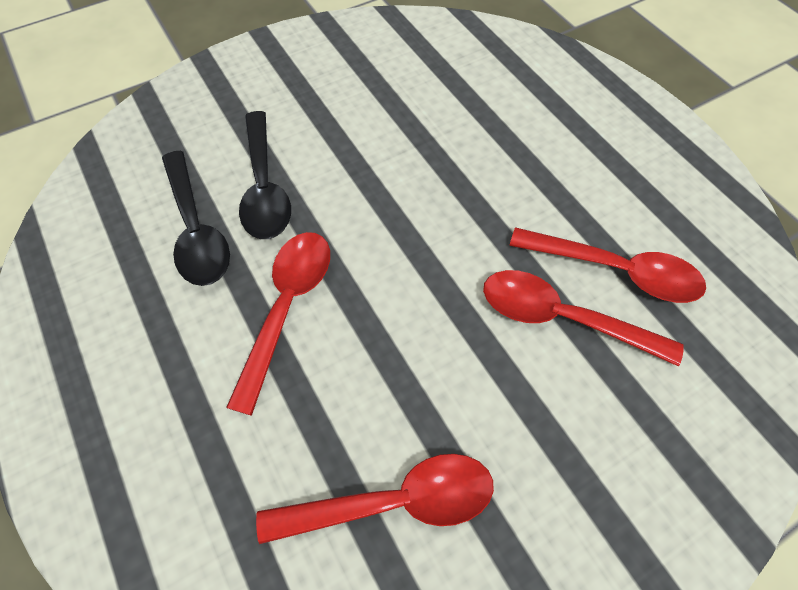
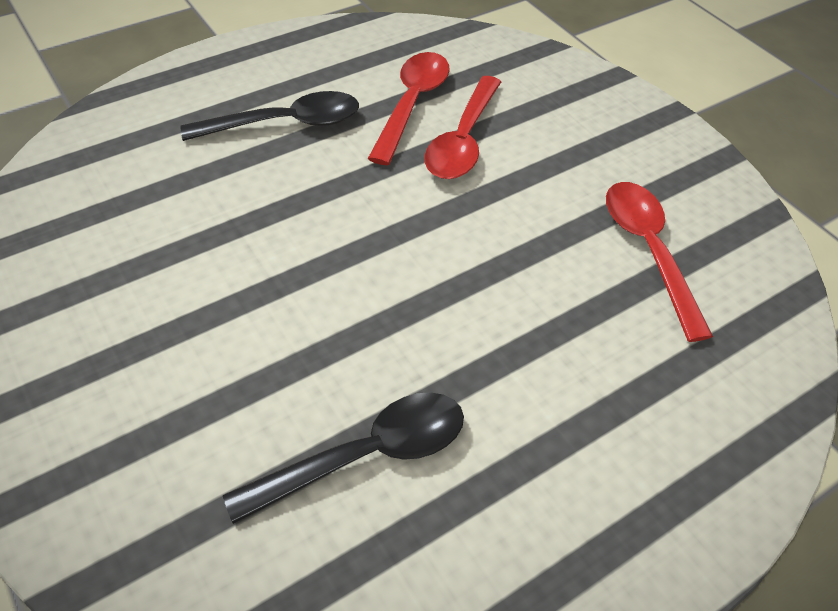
camera: 95 degrees left, 10 degrees down
(264, 187) = (296, 384): black spoon -> black spoon (285, 124)
(287, 308) = (474, 342): red spoon -> none

